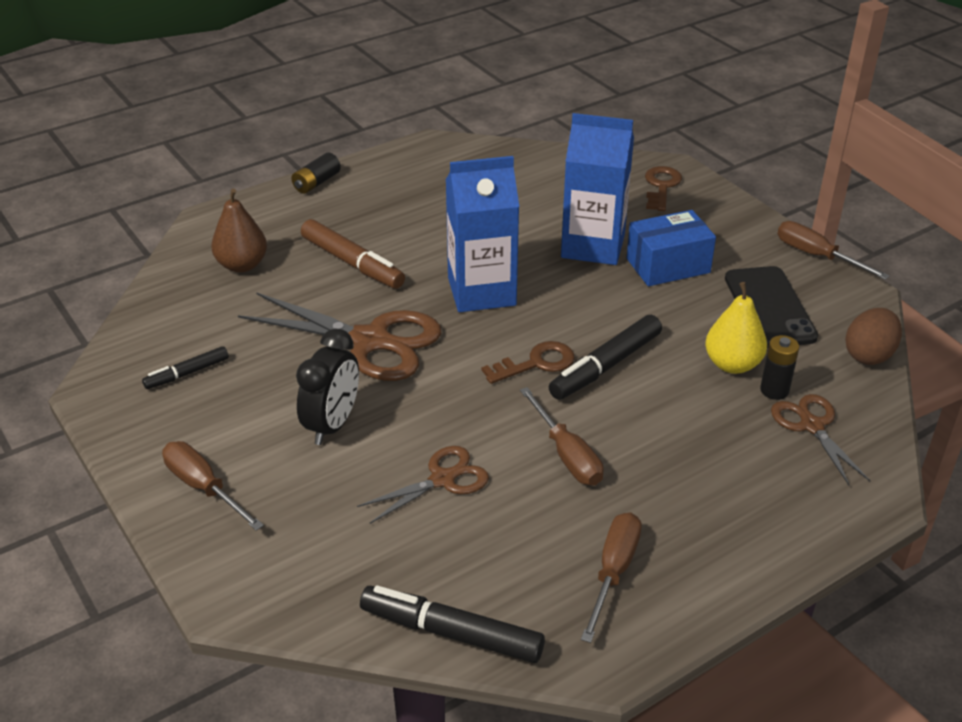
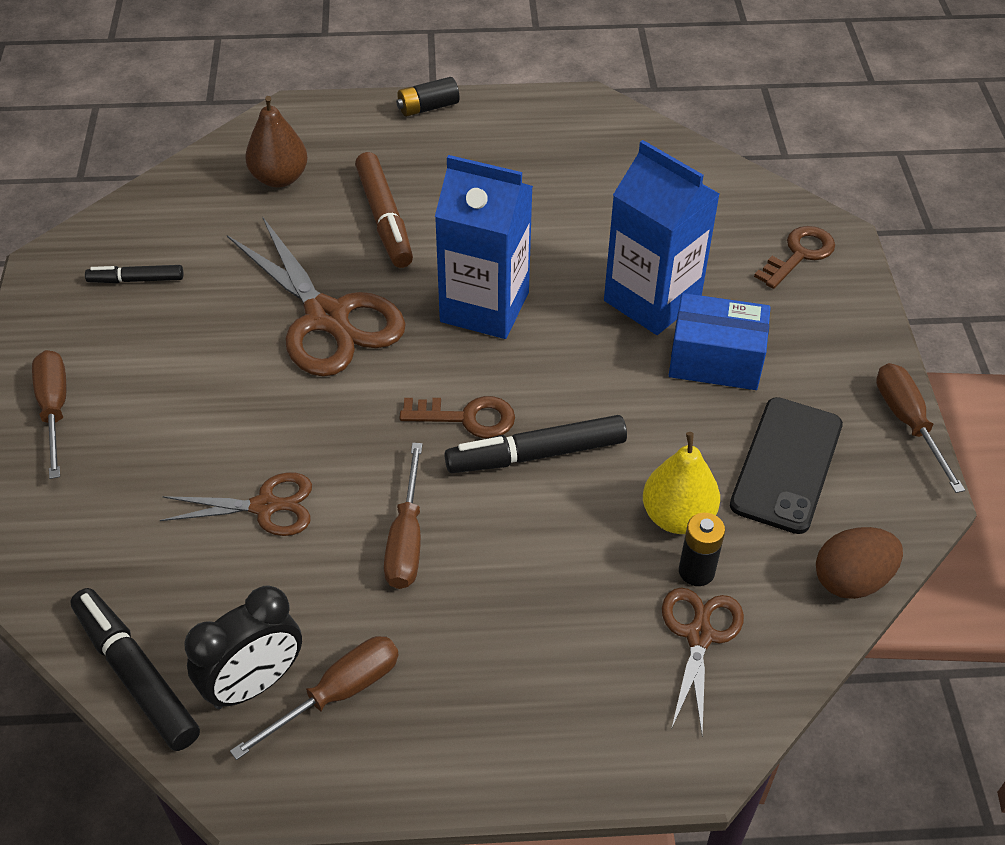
camera: 30 degrees right, 10 degrees up
(332, 425) = (216, 396): black clock -> black clock (254, 684)

